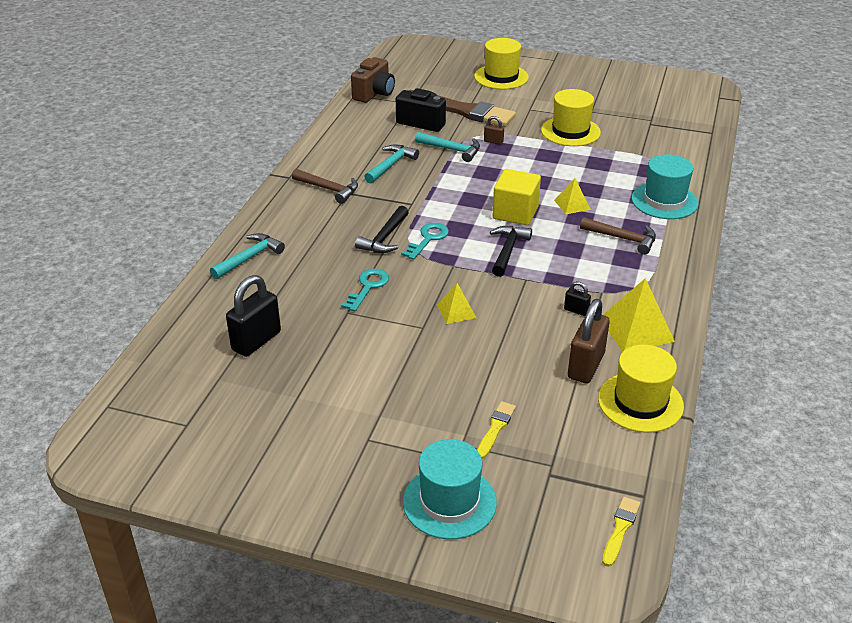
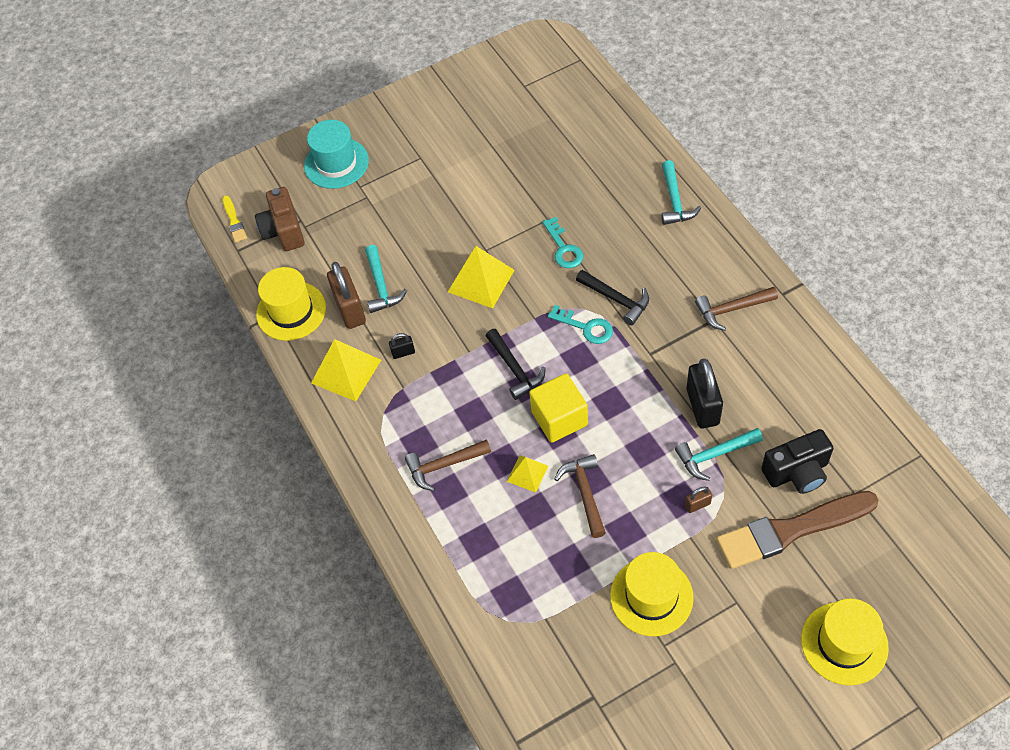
camera: 140 degrees right, 20 degrees up
(256, 341) = (568, 154): black padlock -> black padlock (702, 407)
(374, 94) = (907, 475): brown camera -> brown camera (284, 231)
(384, 238) = (616, 299): black hammer -> black hammer turned 150 degrees clockwise
(391, 165) = (732, 384): turquoise hammer -> turquoise hammer (381, 286)
(428, 239) = (585, 327): turquoise key -> turquoise key turned 45 degrees counterclockwise
(456, 311) = (481, 280): yellow pyramid -> yellow pyramid, size x1.74
(495, 428) = (358, 221): yellow brush -> none
(548, 179) = (585, 492): none -> brown hammer
(664, 201) = (457, 555): turquoise hat -> none

